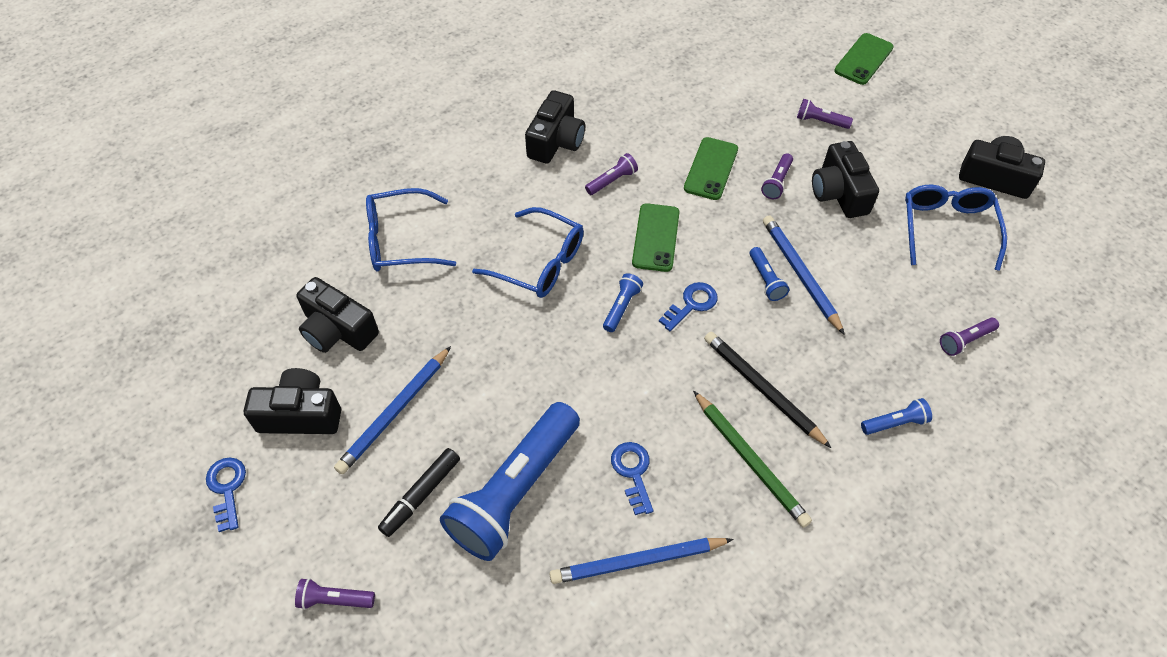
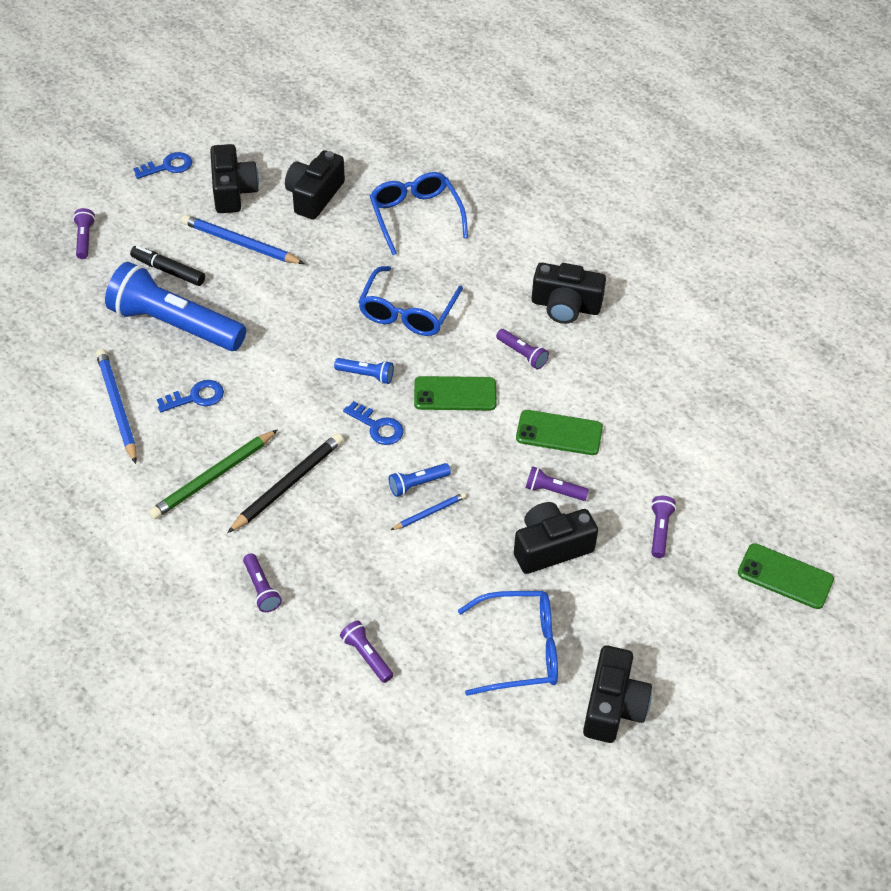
camera: 80 degrees right, 5 degrees down
(800, 274) = (429, 513): blue pencil -> blue pencil, size x0.54
(895, 423) = (261, 589): blue flashlight -> purple flashlight

